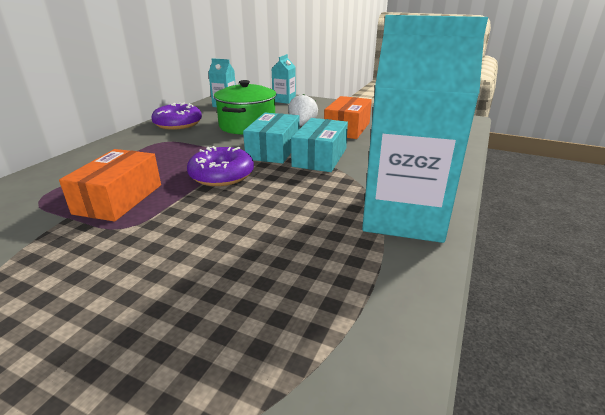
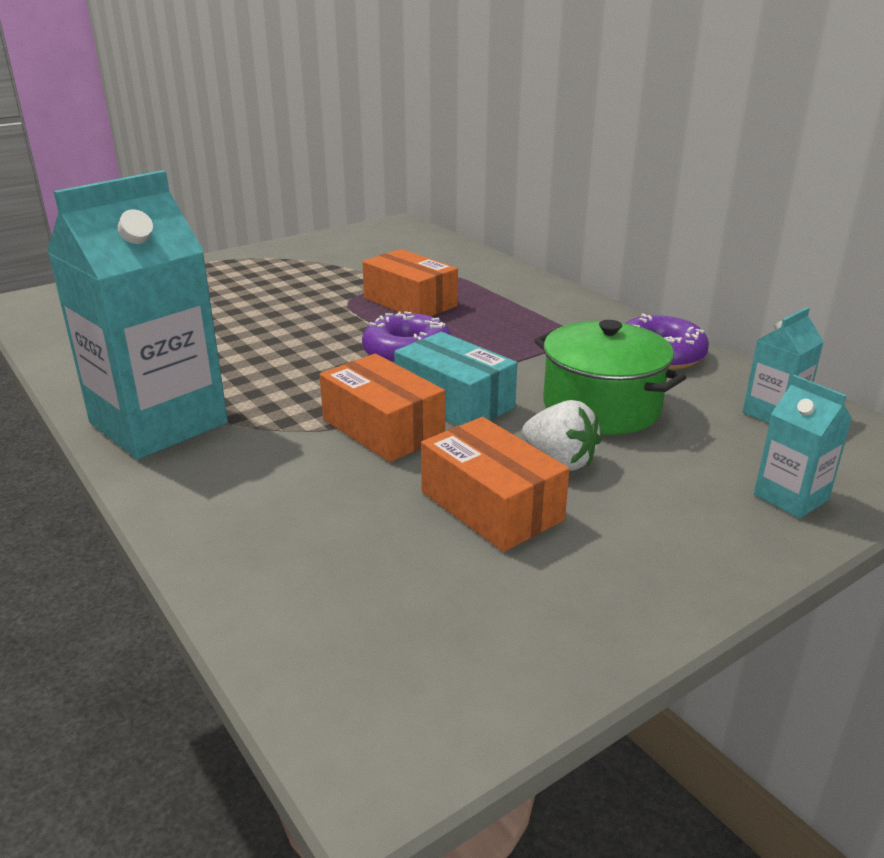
camera: 120 degrees right, 0 degrees up
(320, 157) = (383, 428): turquoise box -> orange box

